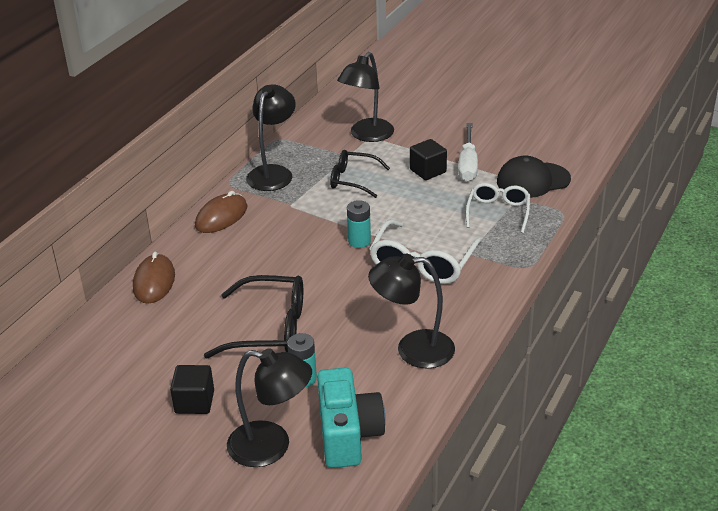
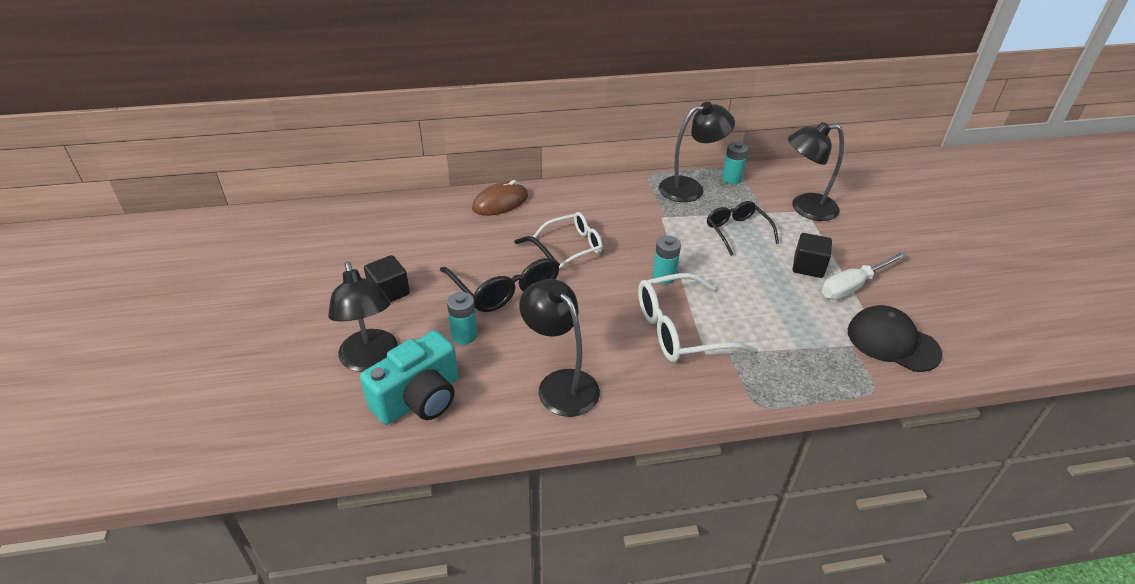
camera: 50 degrees right, 5 degrees up
(221, 217) = (607, 192): brown mouse -> none
(289, 147) = (731, 179): none -> turquoise battery
(498, 212) = (812, 342): white glasses -> white glasses (574, 245)

